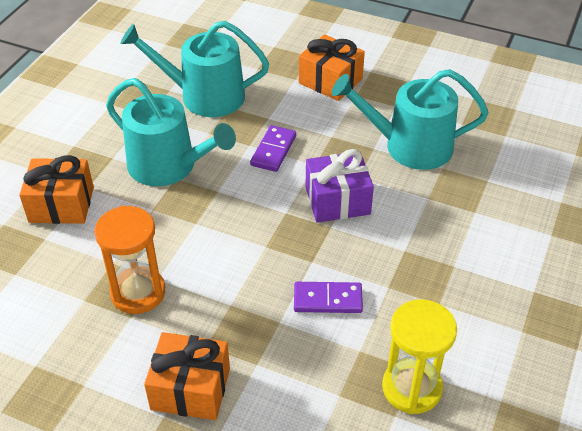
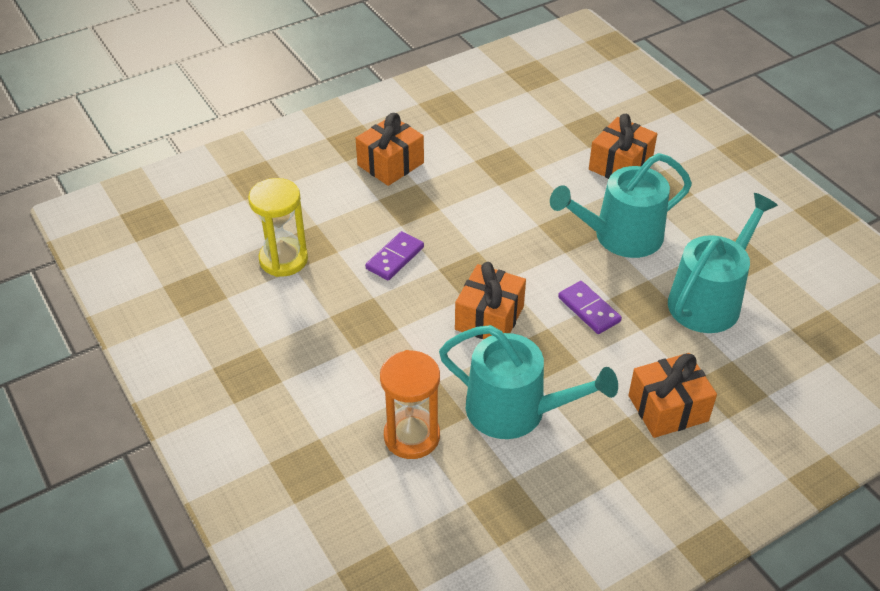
camera: 125 degrees right, 0 degrees up
(138, 292) = (493, 171): orange hourglass -> orange hourglass (412, 436)
(337, 200) = (489, 318): purple gift -> orange gift
(410, 146) = (515, 410): turquoise watering can -> turquoise watering can turned 75 degrees clockwise

